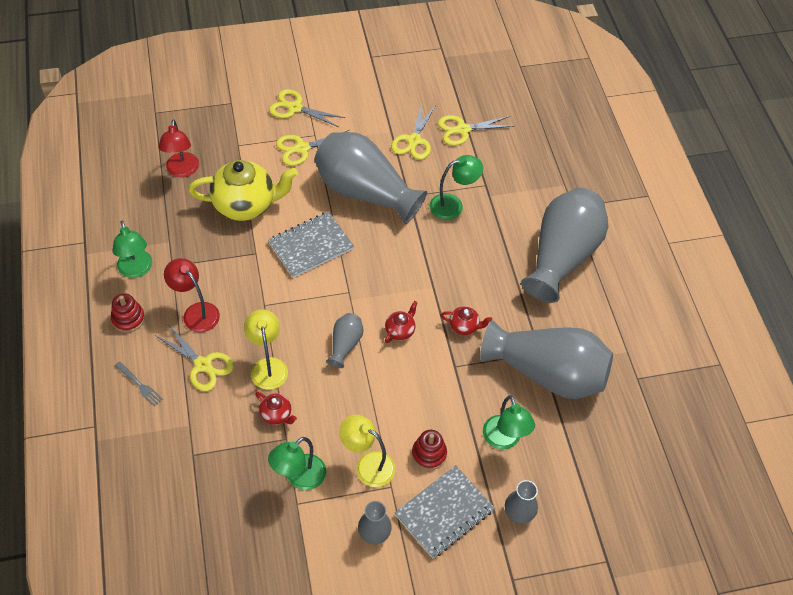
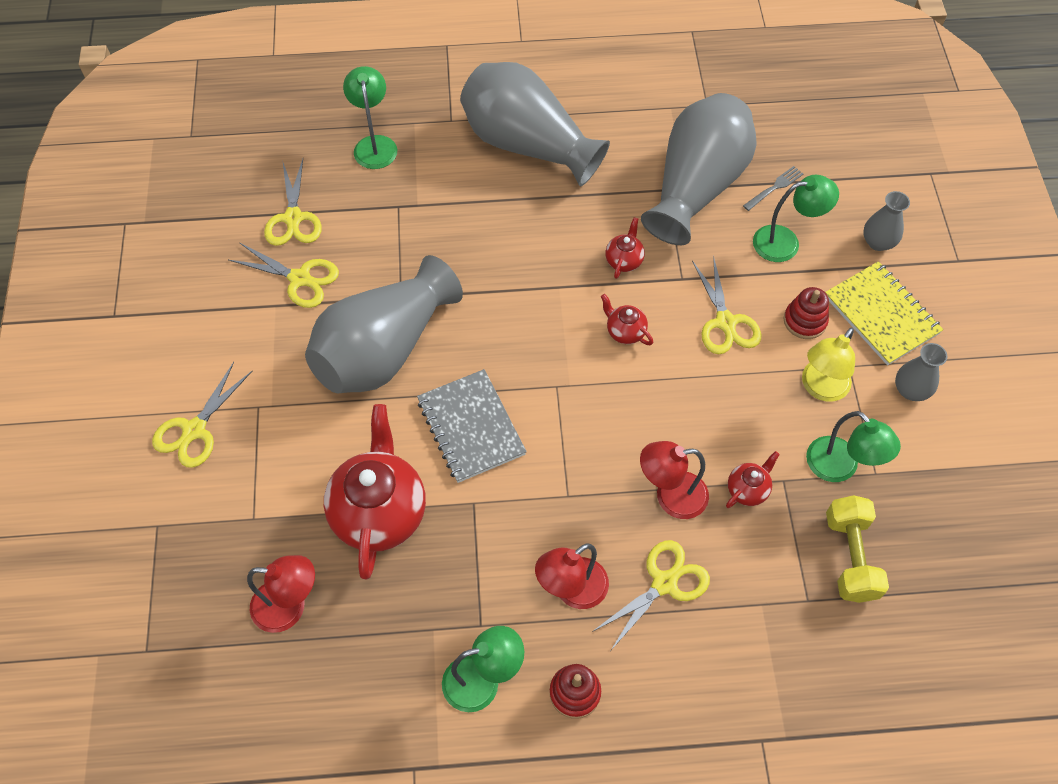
camera: 80 degrees left, 5 degrees up
(139, 385) = (694, 674): grey fork -> grey fork (774, 187)
(227, 483) = (850, 557): none -> yellow dumbbell
(245, 205) = (379, 512): yellow teapot -> red teapot
(268, 366) = (670, 496): yellow lamp -> red lamp
(302, 148) = (281, 426): yellow scissors -> yellow scissors (725, 322)
(345, 344) = (642, 398): grey vase -> none
(444, 513) = (881, 315): grey notebook -> yellow notebook
(453, 205) = (426, 247): green lamp -> green lamp (374, 144)

